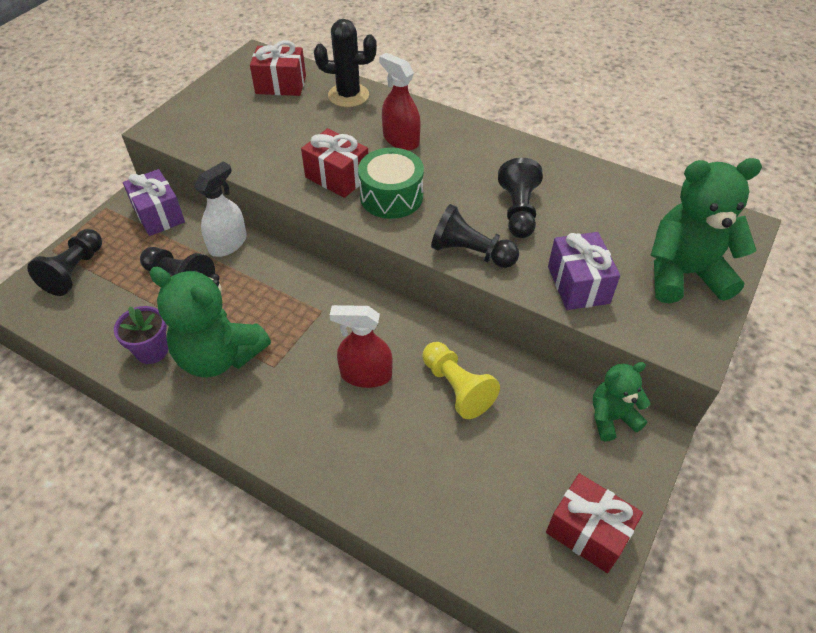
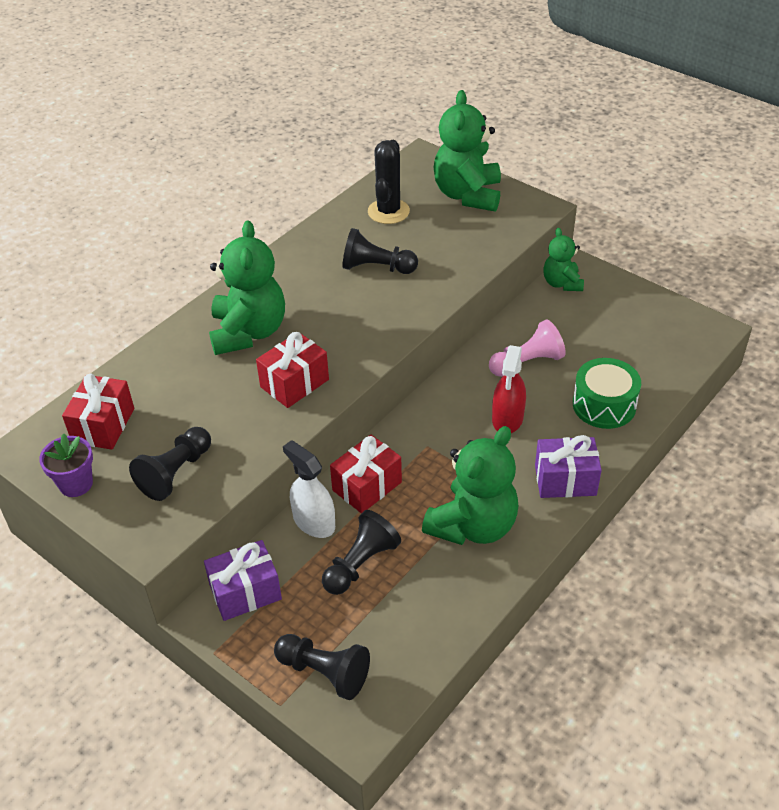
camera: 80 degrees left, 5 degrees down
(152, 351) = (459, 583): purple flower pot -> purple flower pot (76, 484)
(348, 95) = (151, 367): black cactus -> black cactus (388, 211)
(391, 196) = (335, 346): green drum -> green drum (604, 405)
(401, 140) = (248, 332): red spray bottle -> green teddy bear
(456, 388) = (527, 363): yellow pawn -> pink pawn
(470, 253) = (423, 303): black pawn -> black pawn (175, 473)
(578, 284) = (470, 249): purple gift -> purple gift (565, 480)
(588, 532) = (654, 313): red gift -> red gift (367, 486)

